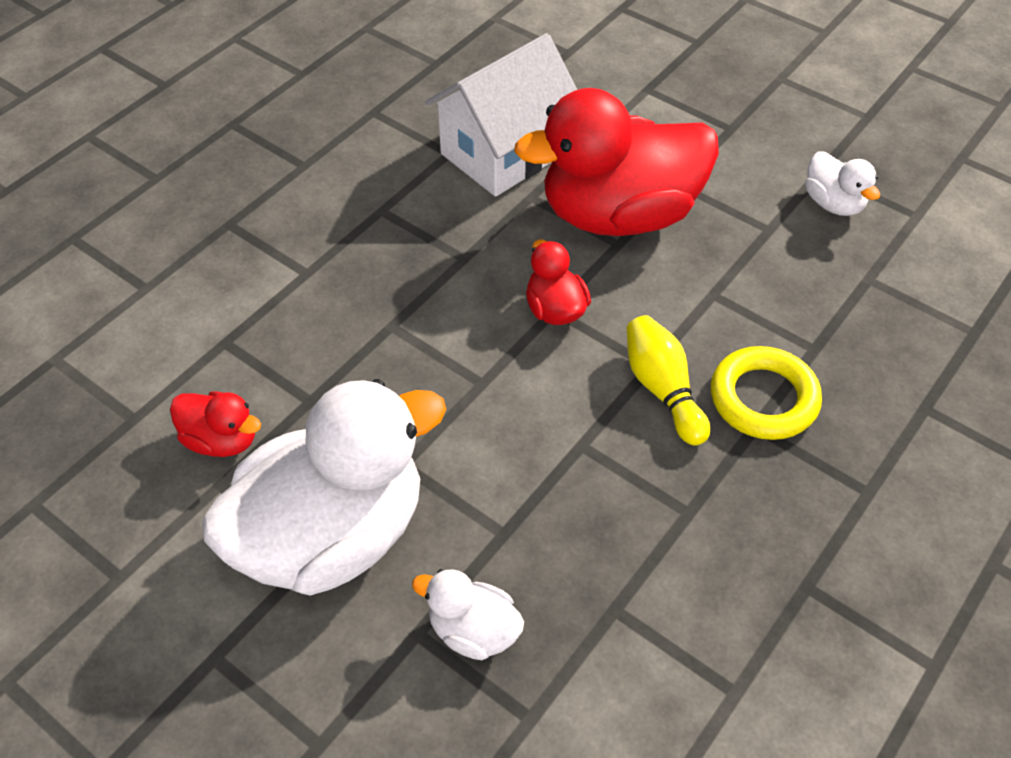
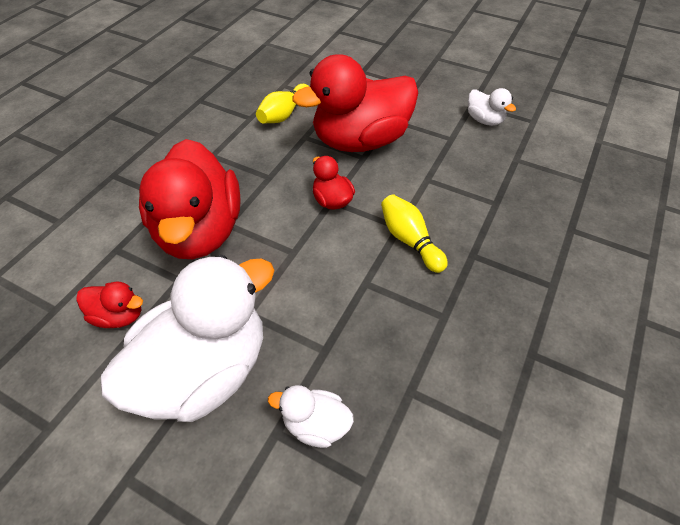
camera: 10 degrees left, 0 degrees up
(349, 331) = (200, 231): none -> red duck
(504, 153) = (284, 114): white house -> yellow bowling pin
(763, 398) = (473, 237): yellow ring -> none

